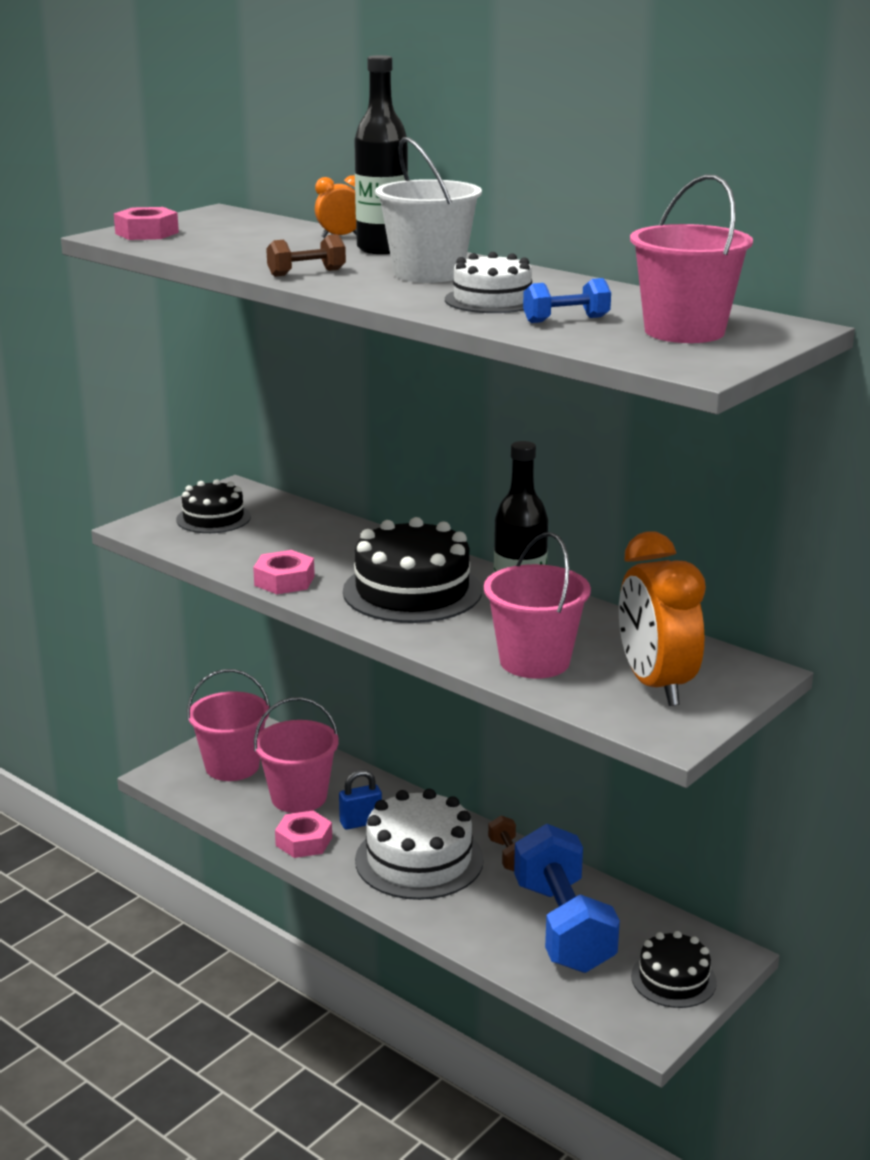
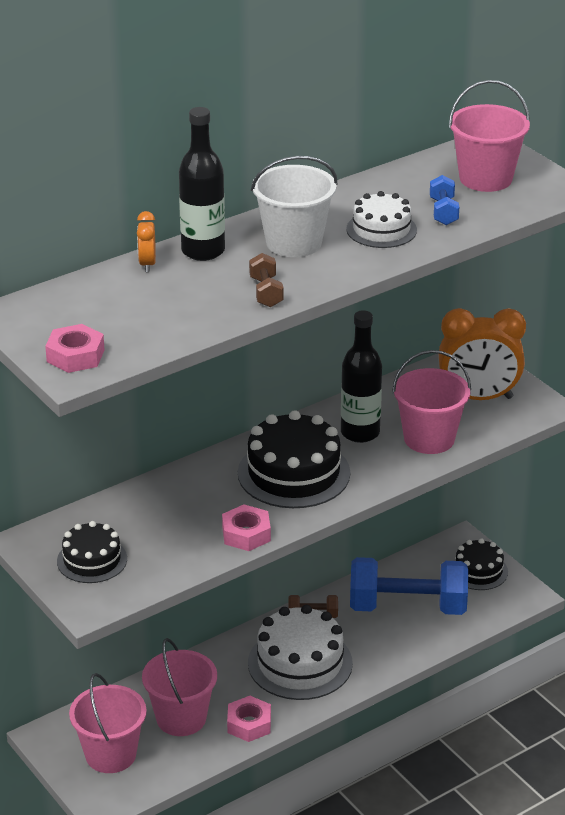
camera: 75 degrees left, 10 degrees up
(361, 822) = (235, 687): blue padlock -> none

